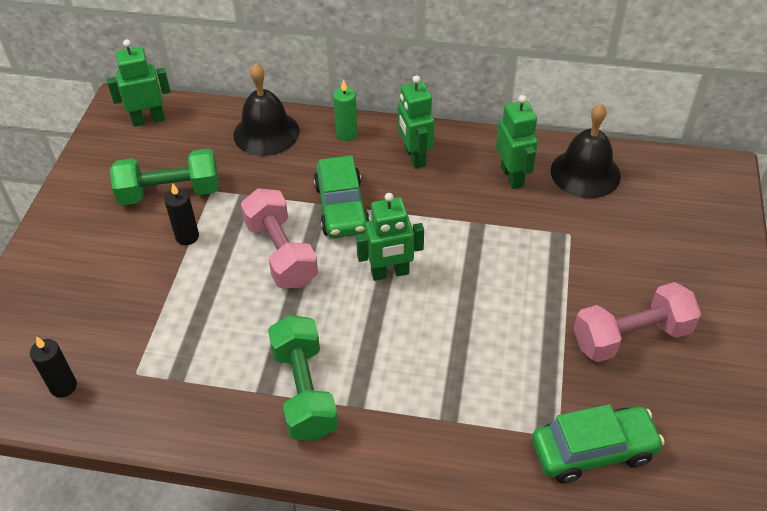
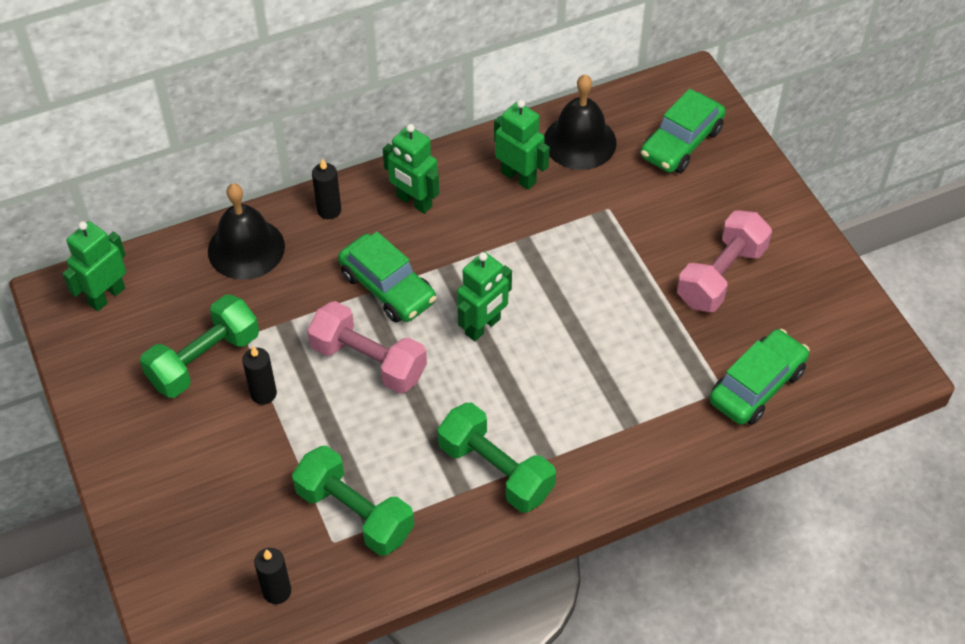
camera: 35 degrees left, 5 degrees up
(170, 361) = (354, 513): none -> green dumbbell
(346, 134) = (329, 210): green candle -> black candle
(675, 213) = (681, 143): none -> green car

